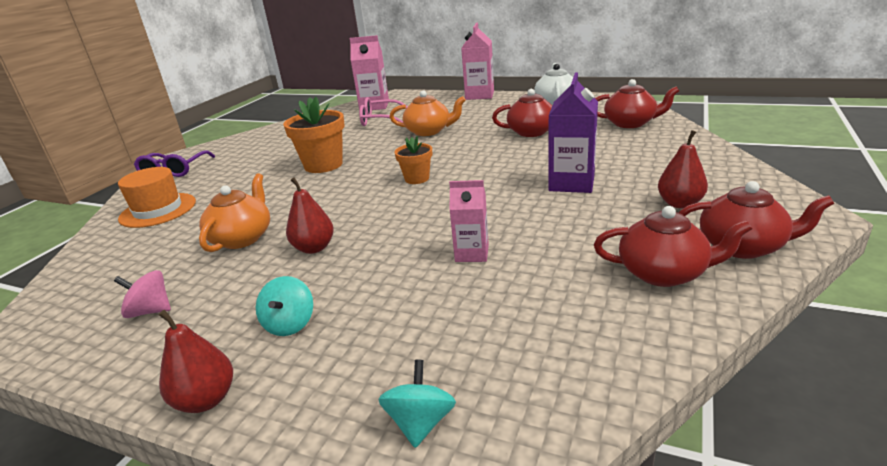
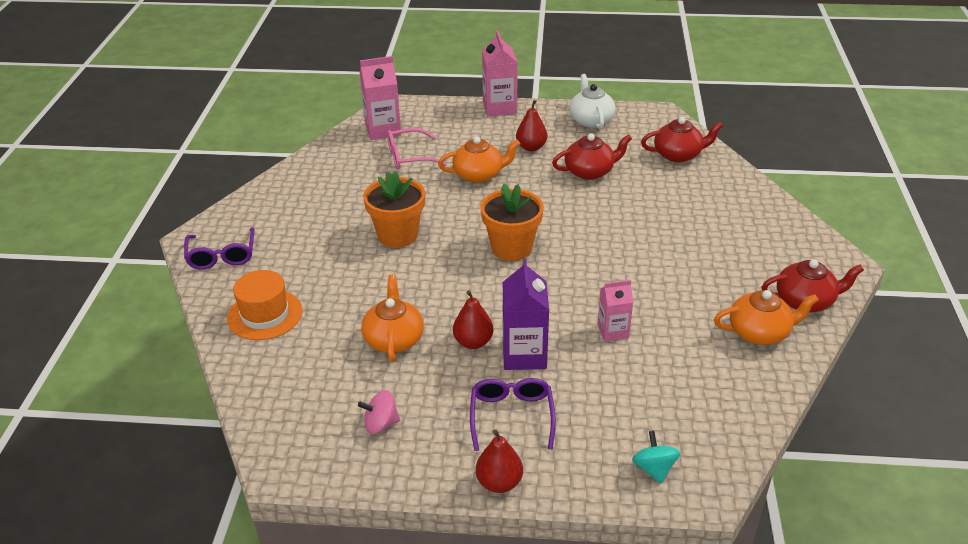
camera: 20 degrees left, 10 degrees up
(290, 324) = (511, 416): turquoise spinning top -> purple glasses
(417, 179) = (511, 248): orange flower pot -> orange flower pot, size x1.70
(571, 183) = (657, 243): purple carton -> purple carton (524, 354)
(664, 273) = (759, 332): red teapot -> orange teapot
(680, 204) = (751, 260): red pear -> red pear (531, 147)

